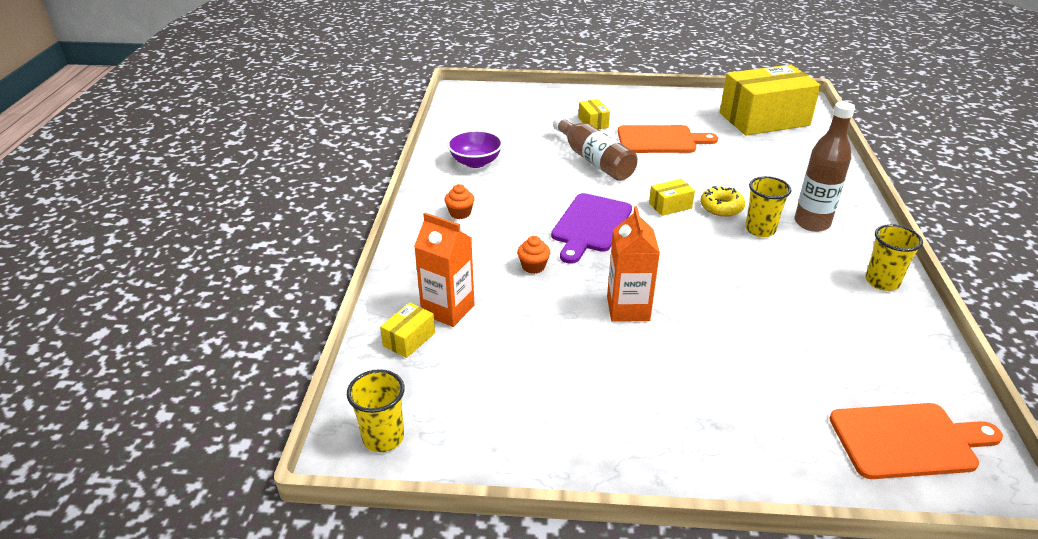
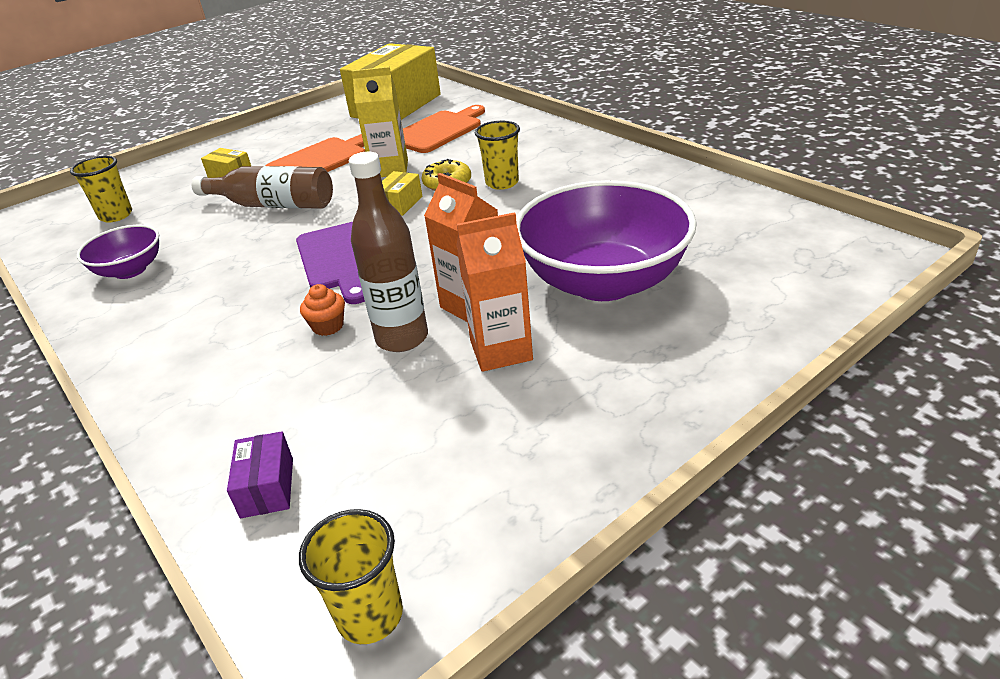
camera: 40 degrees left, 0 degrees up
(409, 339) = (267, 487): yellow box -> purple box
(448, 310) = (279, 426): orange carton -> orange carton (501, 350)
(460, 213) = (172, 326): orange cupcake -> none
(696, 173) = (389, 169): none -> yellow carton
(731, 350) = (603, 281): none -> purple bowl
(812, 223) = (535, 158): brown bottle -> brown bottle (402, 338)
(882, 282) = (639, 170): yellow cup -> yellow cup (116, 215)
(908, 440) = (804, 262): orange cutting board -> orange cutting board (438, 131)

